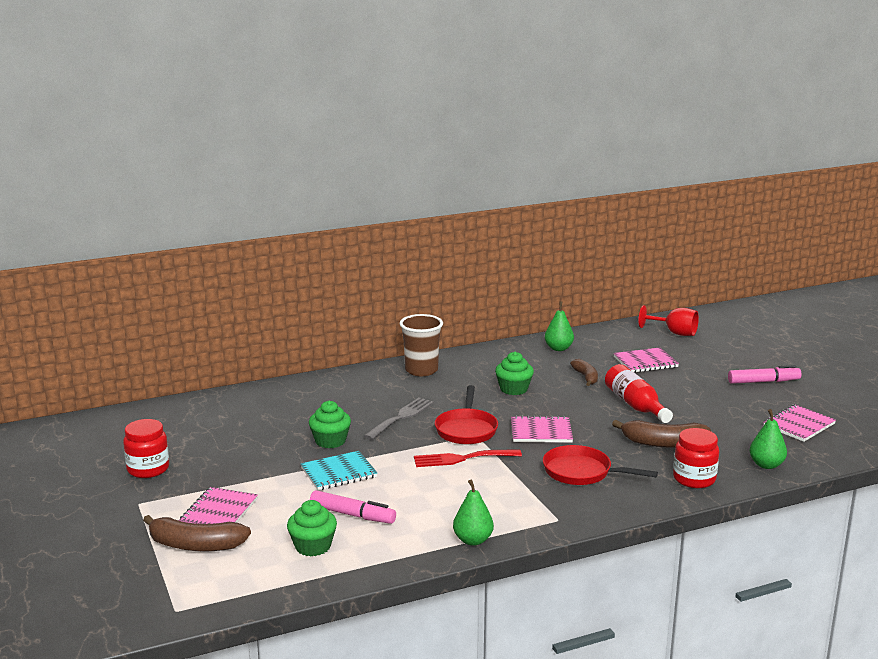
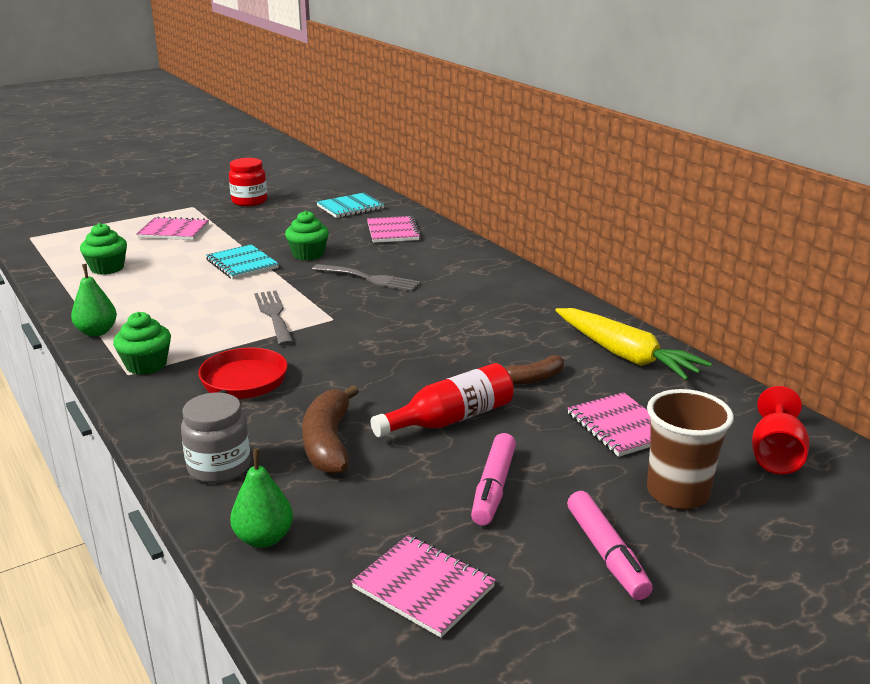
camera: 80 degrees right, 5 degrees up
(195, 545) = (122, 230): brown banana -> none
(211, 417) = (350, 207): none -> turquoise notebook
(352, 515) = (159, 277): pink marker -> pink marker (493, 488)
(421, 370) = (499, 278): brown cup -> brown cup (677, 493)
(462, 459) = (274, 315): red fork -> grey fork
(466, 429) = (346, 312): red pan -> none
(513, 389) = (469, 332): green cupcake -> green cupcake (146, 365)
(541, 431) = (349, 355): pink notebook -> pink notebook (393, 231)
(558, 348) = (625, 355): green pear -> yellow carrot
(694, 479) = (219, 467): red jar -> grey jar

